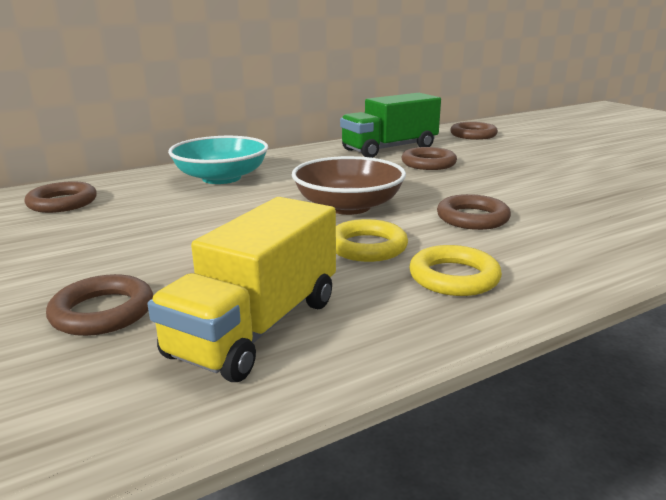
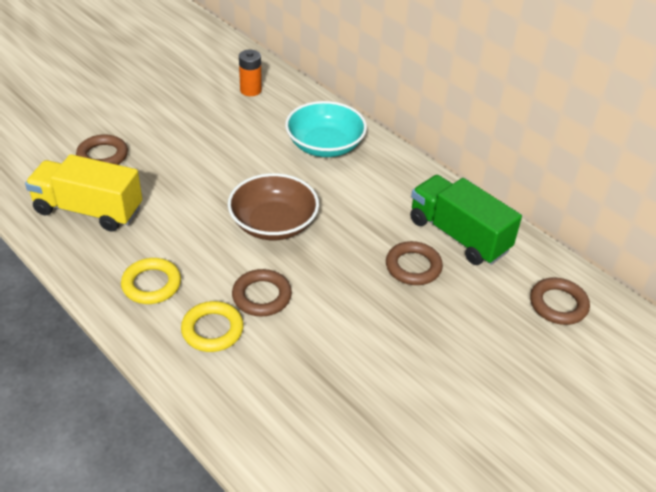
camera: 75 degrees right, 20 degrees up
(62, 203) = (250, 90): brown ring -> orange battery
(367, 247) = (195, 241): yellow ring -> yellow ring (212, 330)

